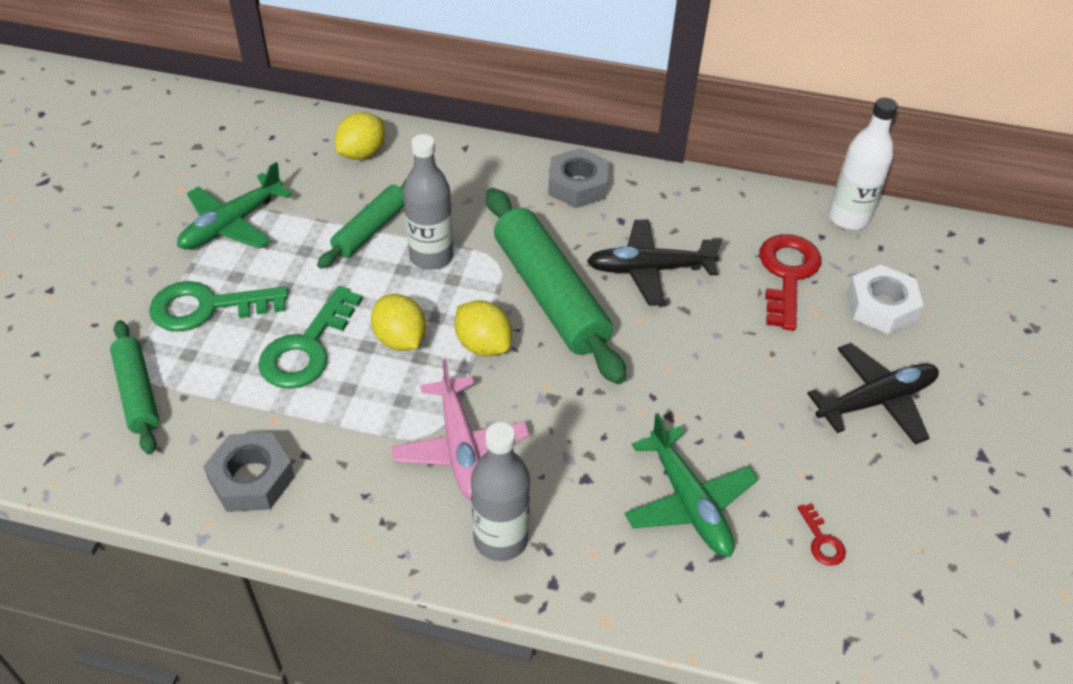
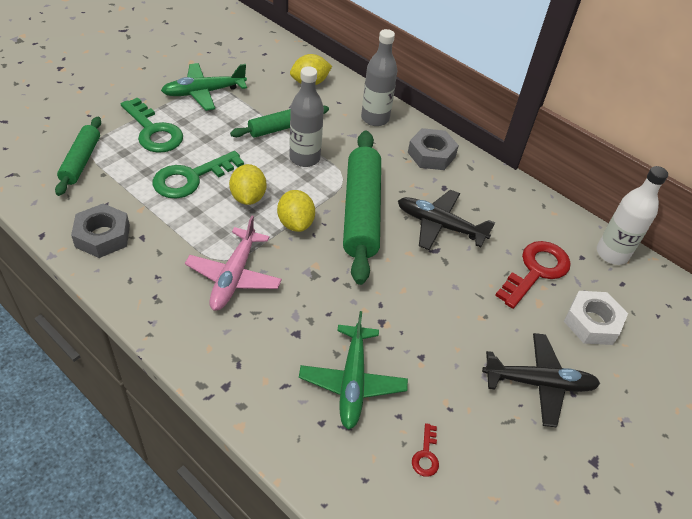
camera: 25 degrees right, 0 degrees up
(206, 307) = (154, 131): green key -> green key turned 150 degrees counterclockwise
(500, 539) = (215, 342): grey bottle -> grey bottle (375, 118)

